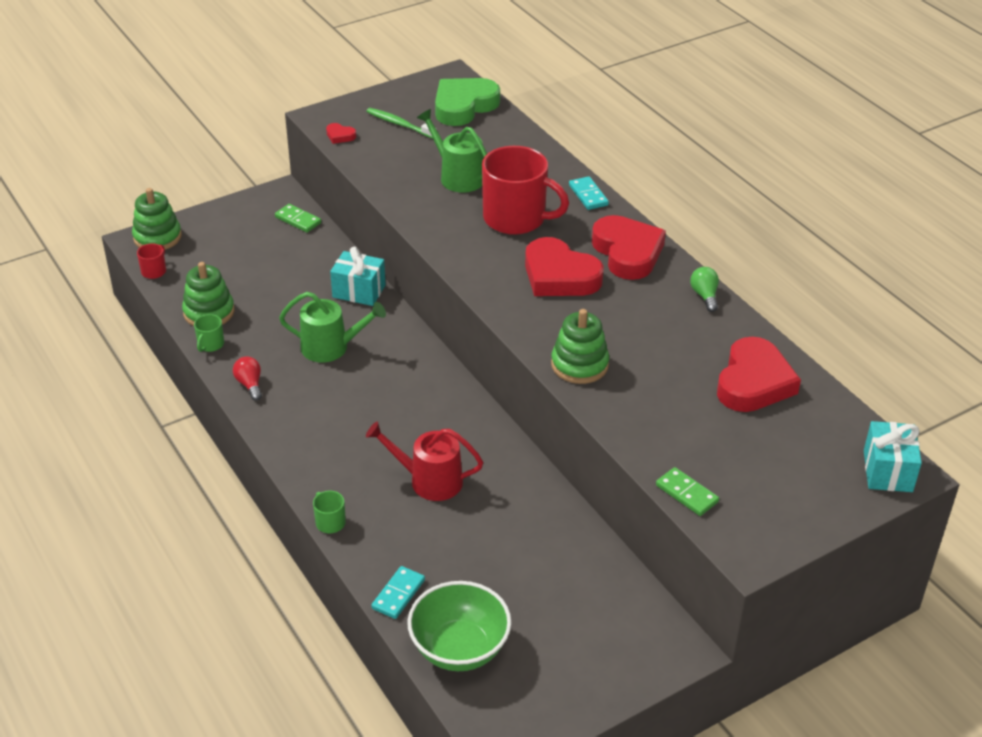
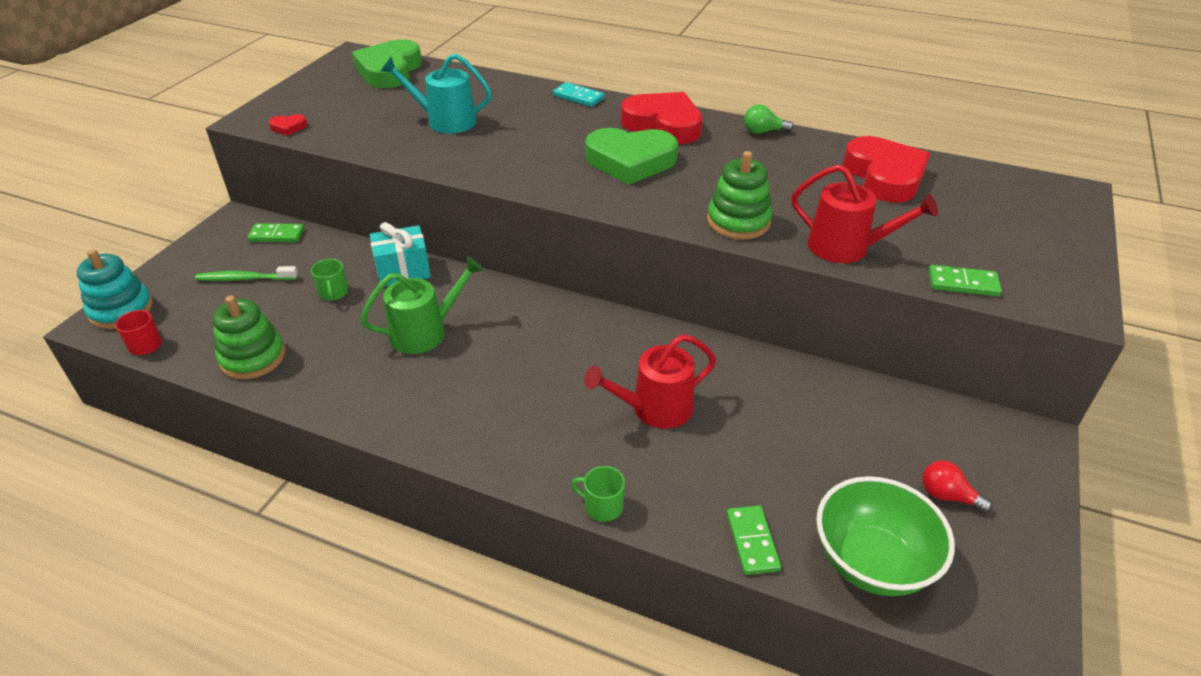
camera: 35 degrees left, 0 degrees up
(157, 237) = (121, 310): green stacking toy -> turquoise stacking toy
(210, 344) = (284, 389): green mug -> green mug (333, 293)
(250, 384) = (370, 408): red light bulb -> red light bulb (947, 496)
(398, 594) = (752, 541): turquoise domino -> green domino
(399, 124) = (341, 101): green toothbrush -> green toothbrush (244, 279)
(458, 177) = (445, 121): green watering can -> turquoise watering can
(516, 218) = (538, 133): red mug -> none
(559, 276) = (630, 161): red heart -> green heart
(634, 424) = (845, 248): none -> red watering can
(704, 296) = (763, 132): green light bulb -> green light bulb turned 45 degrees counterclockwise
(887, 471) = (1060, 196): turquoise gift -> none

